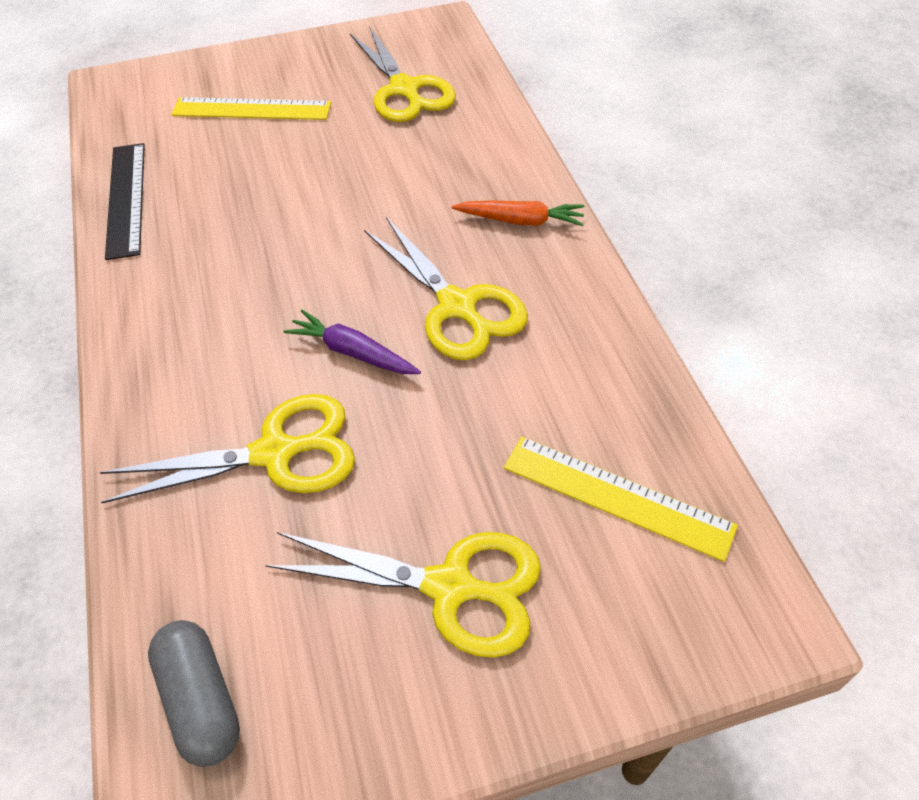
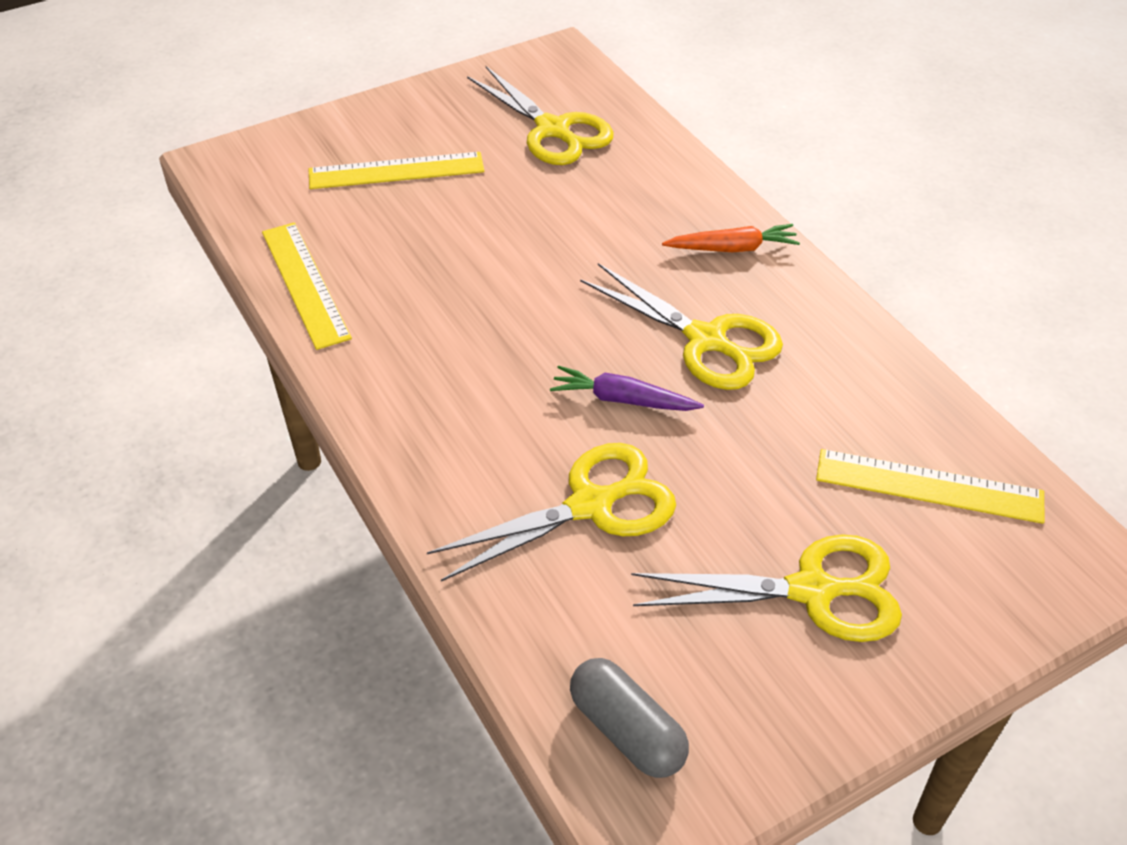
camera: 15 degrees left, 5 degrees down
(126, 199) = (305, 284): black ruler -> yellow ruler

